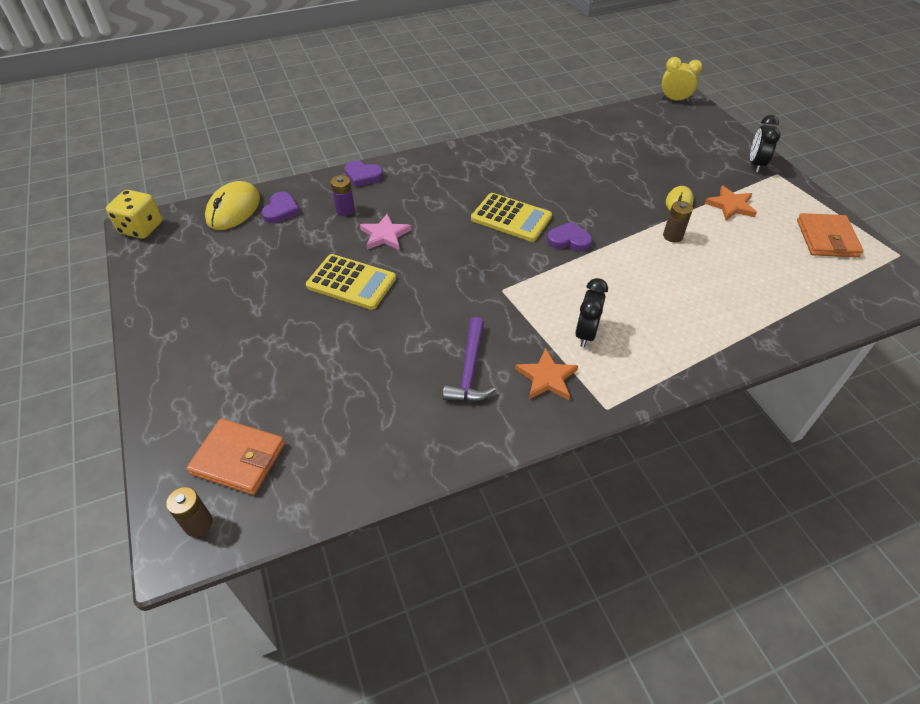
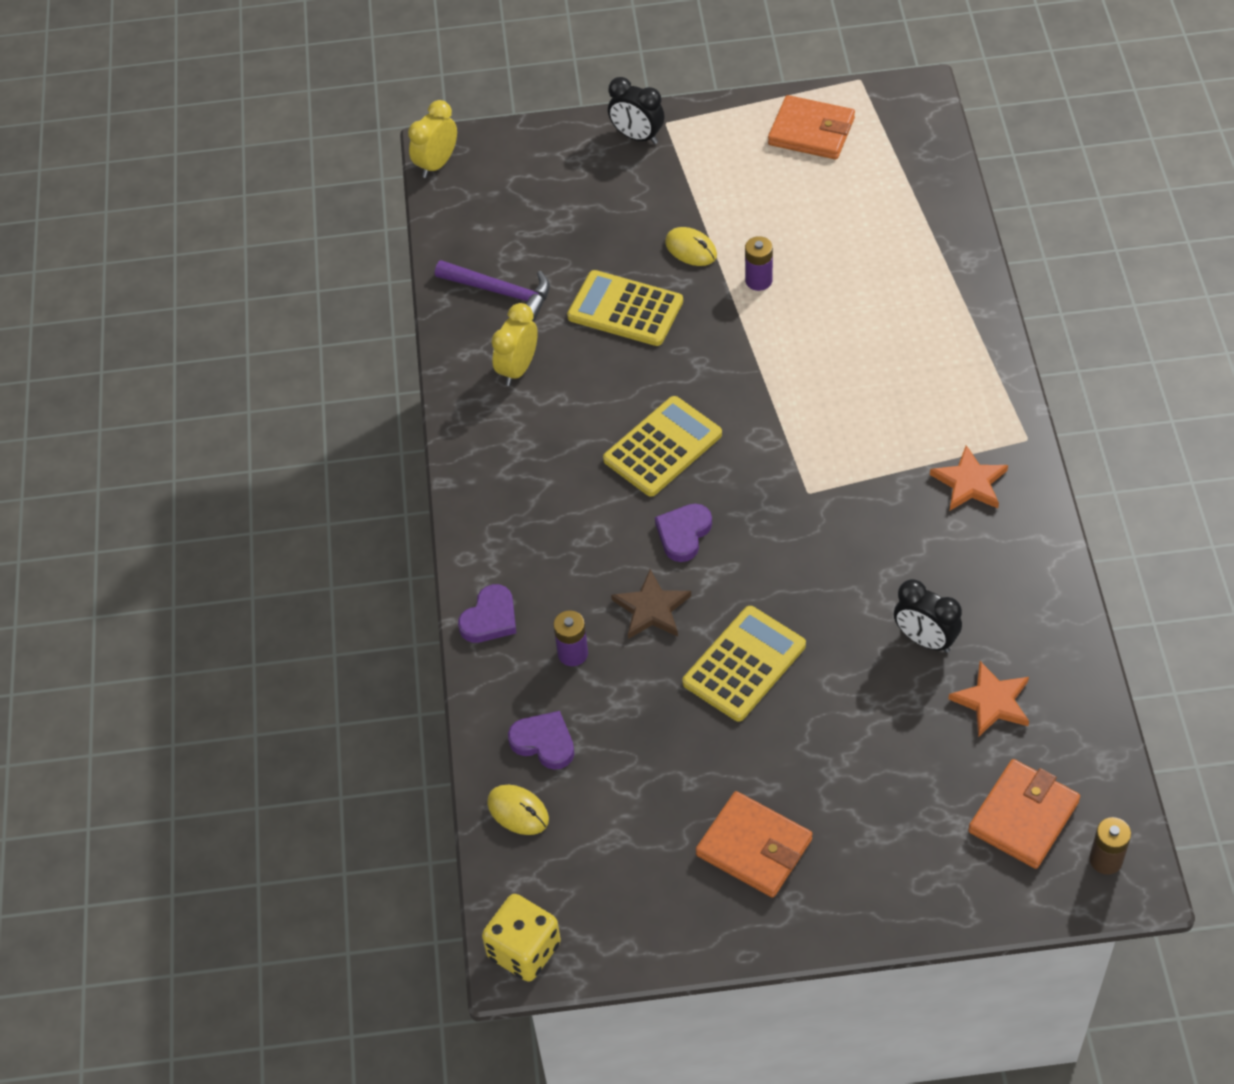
camera: 70 degrees left, 5 degrees up
(210, 311) = (754, 847): none -> orange wallet
(233, 209) = (518, 811): yellow mouse -> yellow mouse, size x0.59
(385, 235) = (651, 609): pink star -> brown star
(470, 370) = (939, 556): purple hammer -> purple hammer (500, 292)
(543, 153) = (518, 369): none -> yellow clock
(569, 240) = (731, 393): purple heart -> purple heart (683, 534)
(586, 334) = (910, 425): black clock -> black clock (925, 640)
(612, 184) = (625, 309): none -> yellow calculator
(672, 236) = (758, 280): brown battery -> purple battery
(730, 206) = (717, 198): orange star -> orange star (992, 702)

